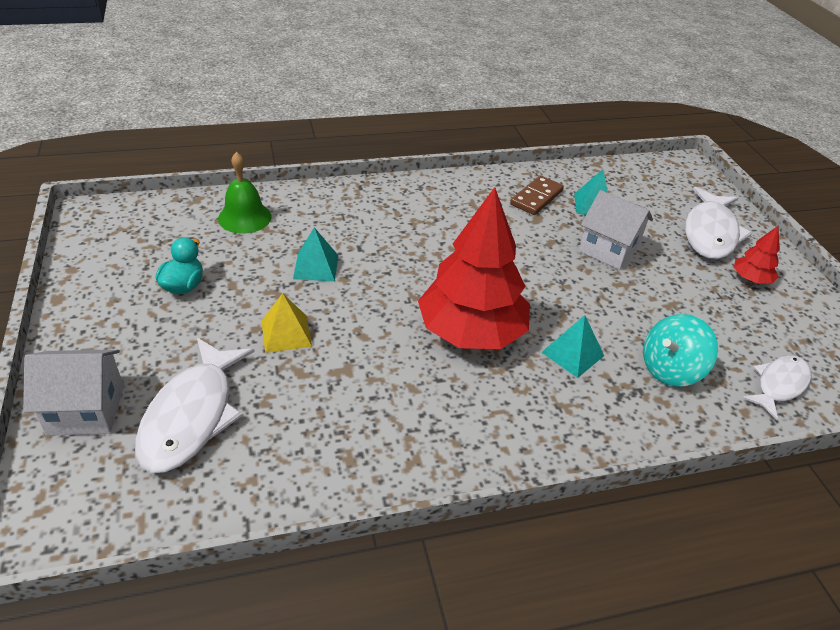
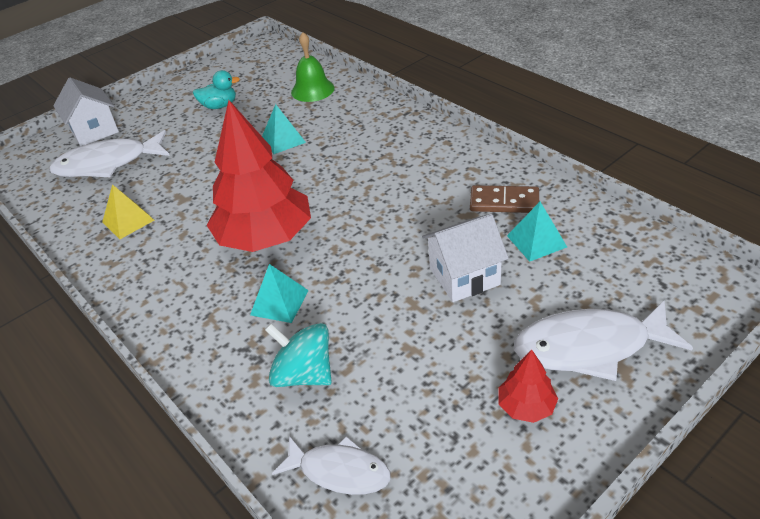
camera: 70 degrees right, 0 degrees up
(286, 333) = (202, 161): yellow pyramid -> yellow pyramid (128, 221)
(608, 250) = (464, 276): white house -> white house turned 60 degrees clockwise

